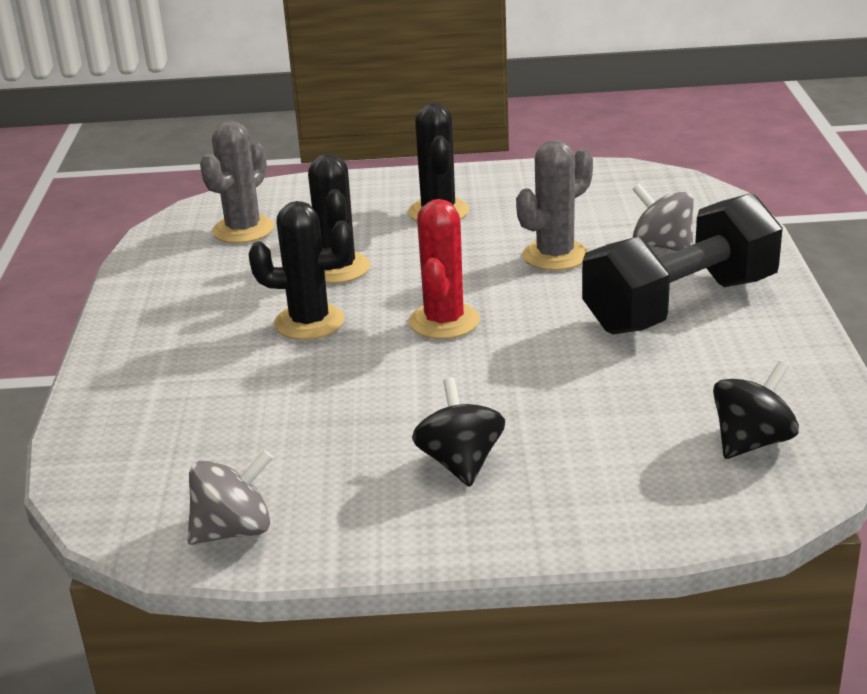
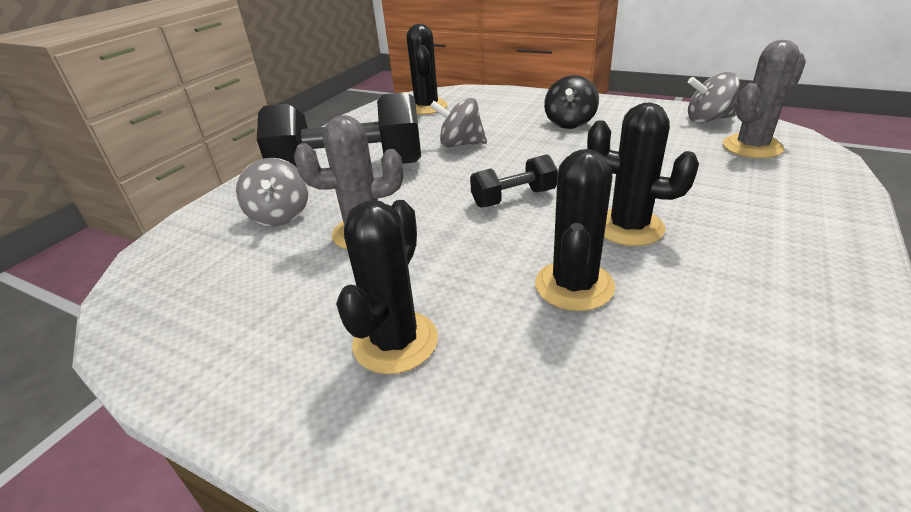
camera: 150 degrees left, 5 degrees up
(243, 230) = (690, 423): grey cactus -> grey cactus (752, 147)
(444, 321) = (513, 198): red cactus -> black dumbbell
(587, 376) = (460, 144): none -> grey spinning top
(751, 442) = (426, 107): black spinning top -> black cactus

